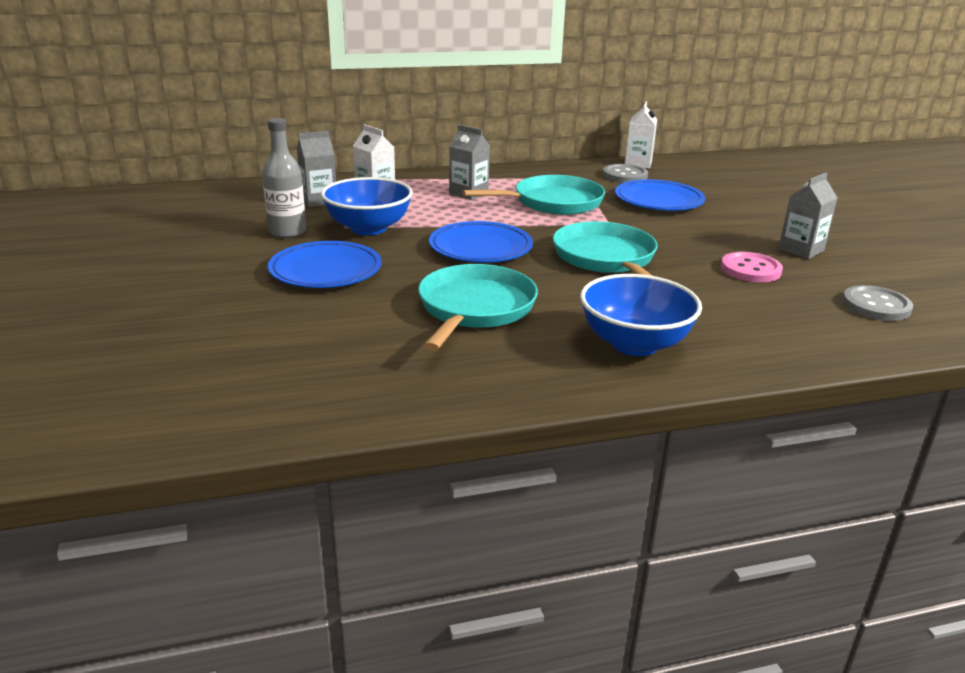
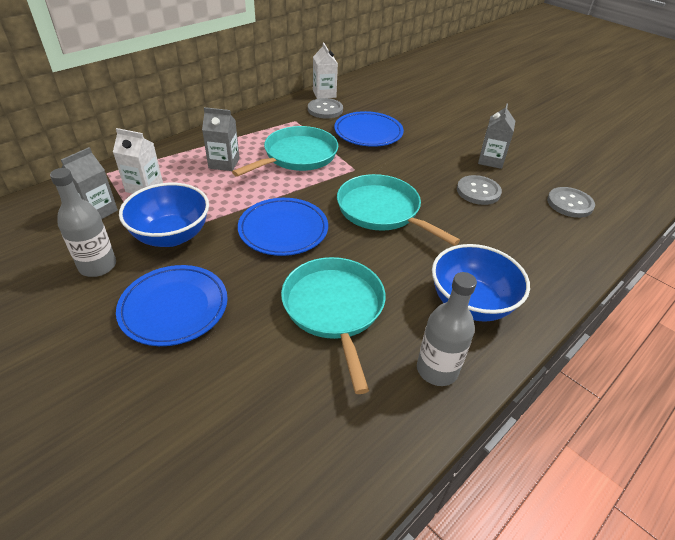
camera: 30 degrees left, 15 degrees up
(538, 374) = (437, 370): none -> grey bottle
(750, 269) = (478, 191): pink button -> grey button

